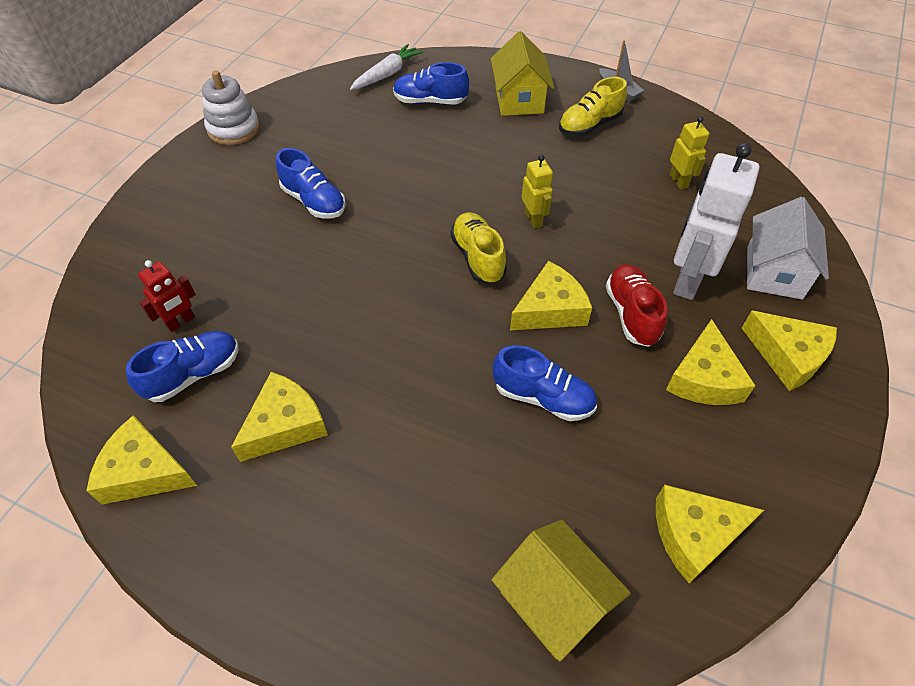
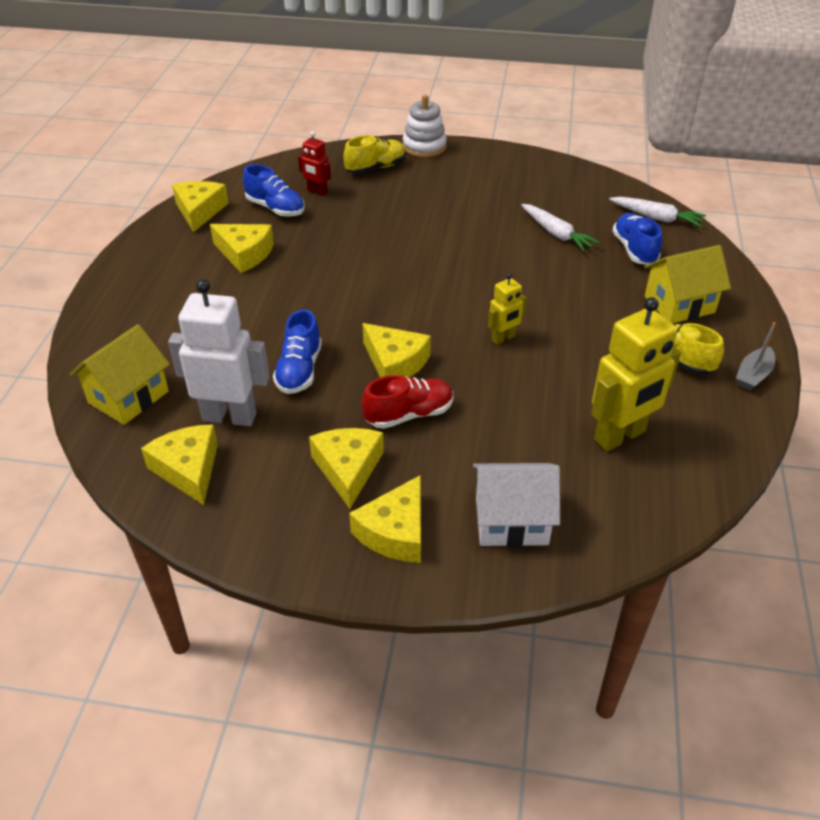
camera: 75 degrees right, 10 degrees down
(233, 129) = (524, 161): white stacking toy -> white stacking toy (424, 146)
(314, 201) = (461, 217): blue shoe -> none
(381, 141) = (556, 234): none -> white carrot
(478, 257) = (438, 312): yellow shoe -> yellow shoe (376, 168)
(678, 181) = (620, 436): yellow robot -> yellow robot, size x1.93
(687, 279) = (470, 451): white robot -> white robot (229, 416)
(704, 378) = (348, 469): yellow cheese -> yellow cheese turned 90 degrees clockwise

